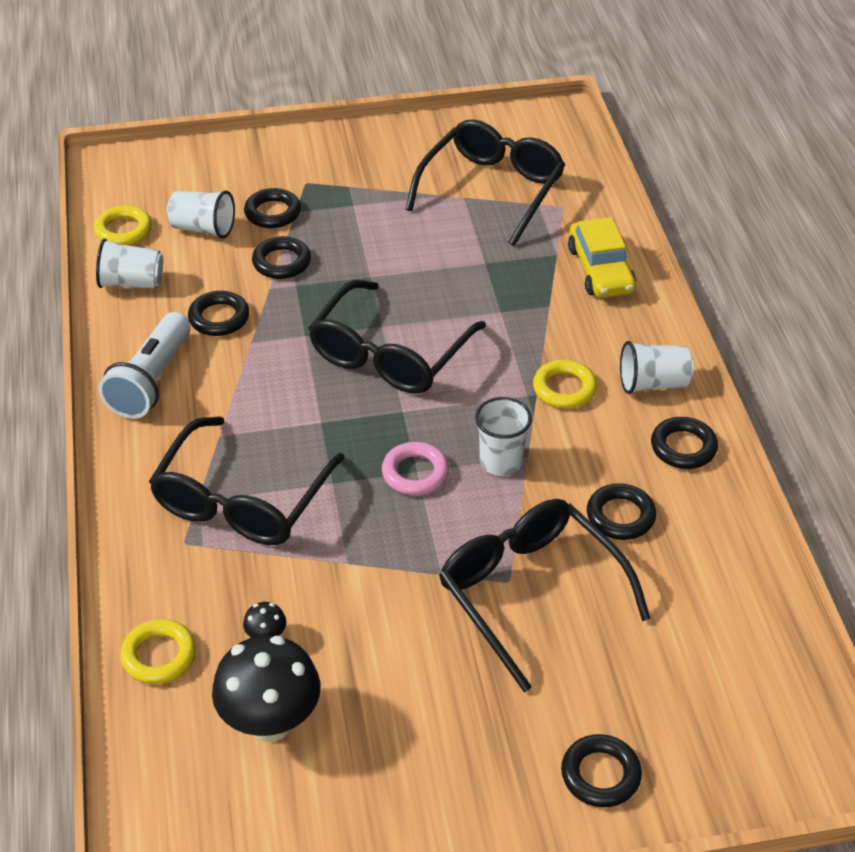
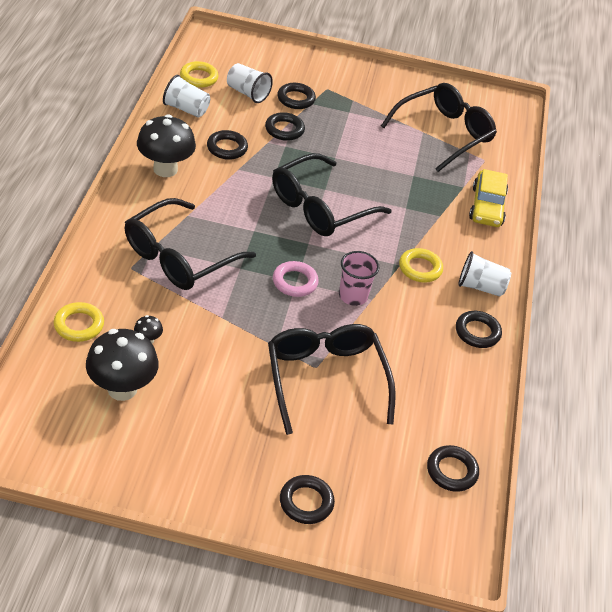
camera: 15 degrees right, 0 degrees up
(151, 381) = (165, 169): white flashlight -> black mushroom
(501, 462) = (353, 296): white cup -> pink cup
(620, 516) = (411, 357): black ring -> black ring (451, 471)

